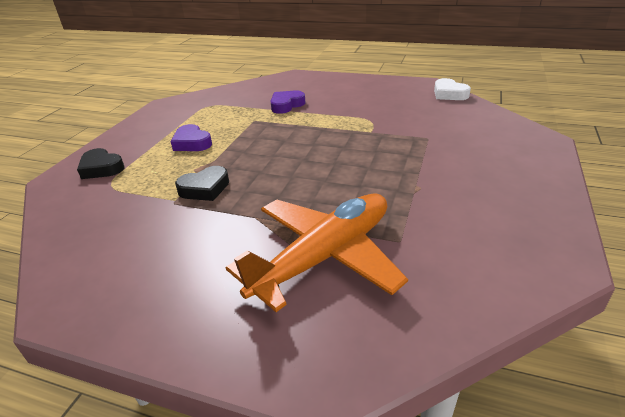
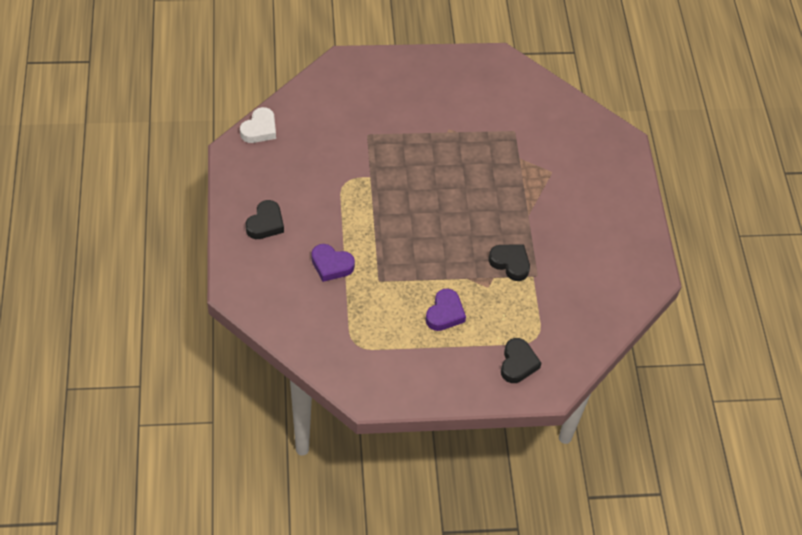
camera: 120 degrees left, 20 degrees up
(325, 257) = (547, 164): orange plane -> none
(345, 88) = (265, 223): none -> black heart

